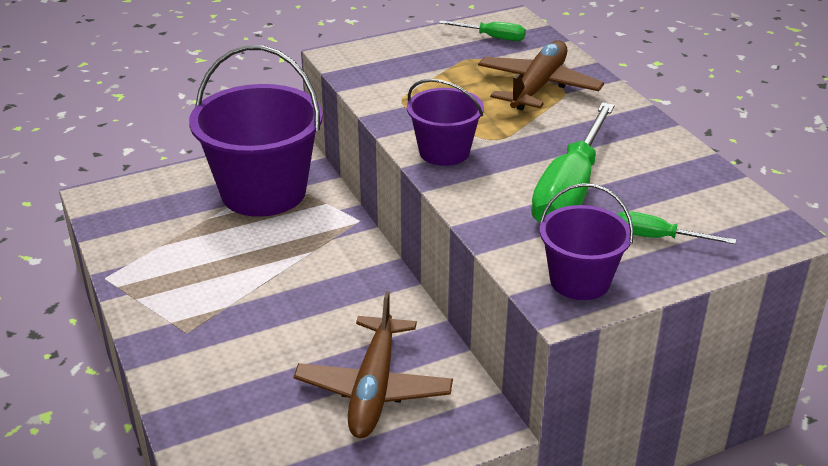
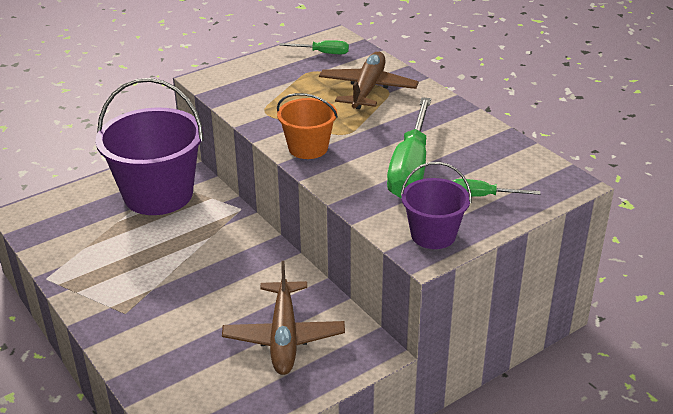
camera: 10 degrees left, 0 degrees up
(444, 152) = (308, 148): purple bucket -> orange bucket

